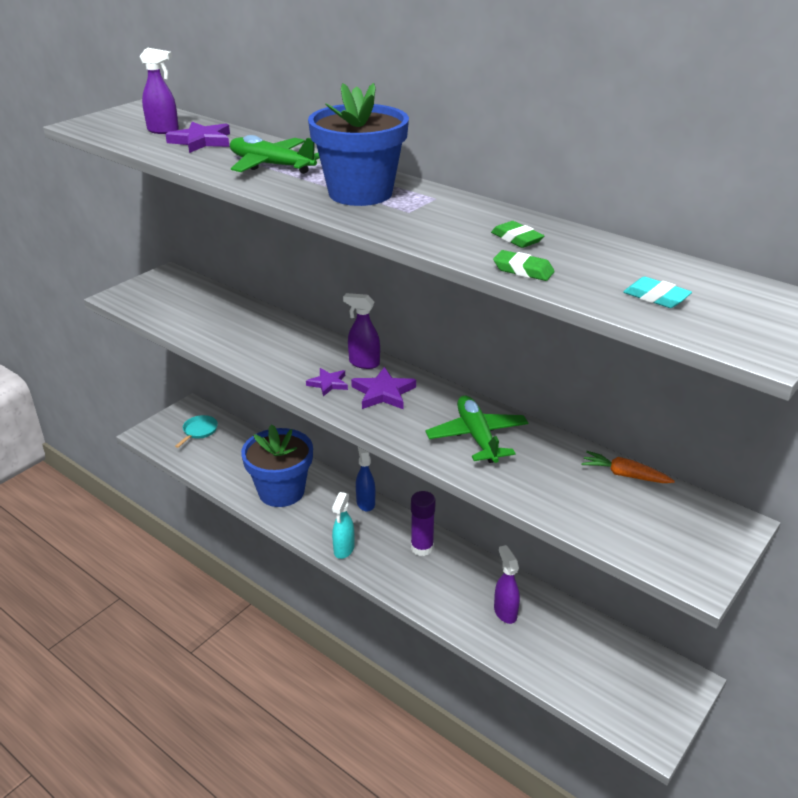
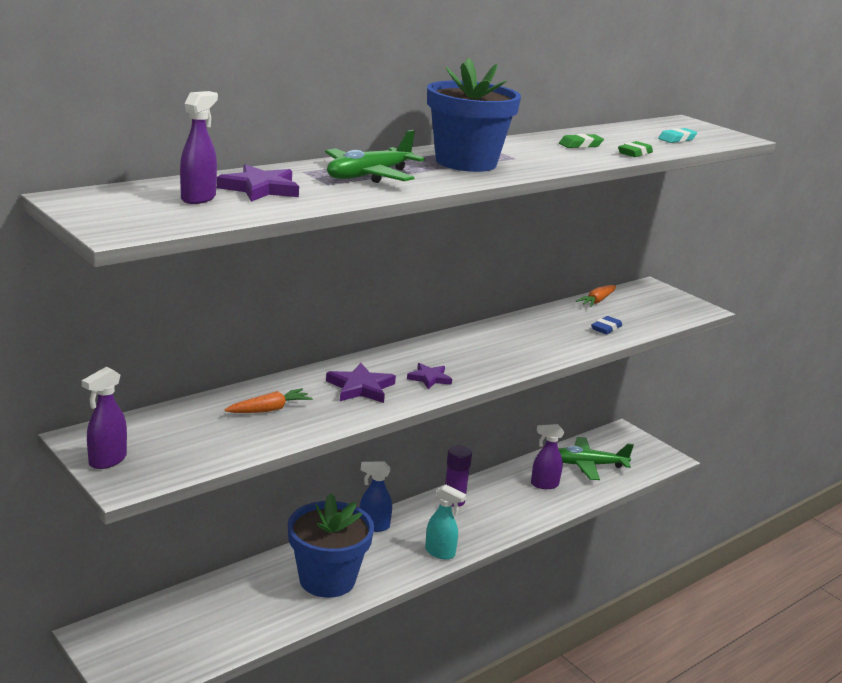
camera: 80 degrees left, 10 degrees down
(199, 431) = (159, 632): turquoise pan -> none
(234, 323) = (269, 409): none -> orange carrot
(363, 363) = (399, 356): purple spray bottle -> purple spray bottle (107, 460)
(383, 393) = (456, 357): purple star -> purple star (360, 387)
(477, 437) = (537, 335): green plane -> green plane (587, 465)
(540, 486) = (606, 328): none -> blue eraser

